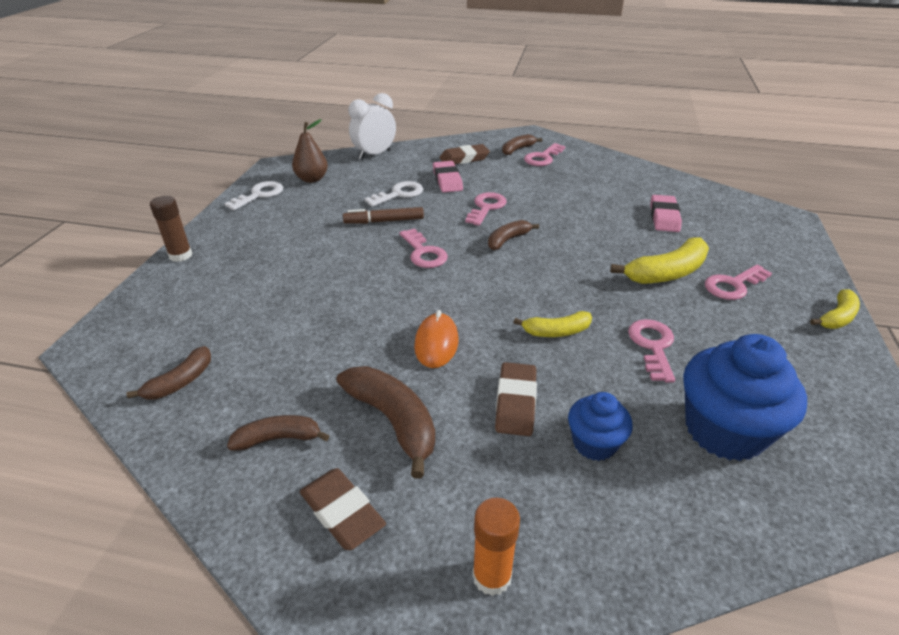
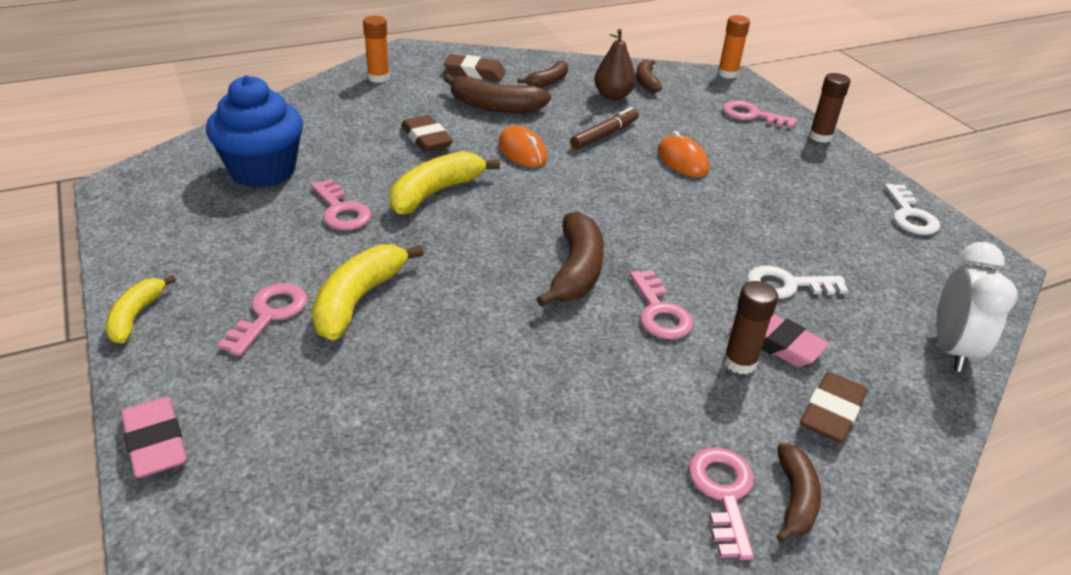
camera: 140 degrees right, 0 degrees up
(82, 353) = (727, 74): none -> orange glue stick
(312, 179) = (916, 262): brown pear -> brown pear (613, 96)
(320, 279) = (682, 161): none -> orange mouse
(384, 221) = (734, 238): brown marker -> brown marker (604, 135)
(399, 194) = (787, 285): white key -> white key turned 75 degrees clockwise
(423, 253) = (639, 218): pink key -> pink key (752, 115)
(476, 181) = (740, 362): none -> brown glue stick
(508, 240) = (576, 271): brown banana -> brown banana, size x1.63
(556, 331) = (435, 192): yellow banana -> yellow banana, size x1.63
(594, 443) = (356, 136): blue cupcake -> none
(664, 217) = (403, 412): pink eraser -> pink eraser (155, 442)

